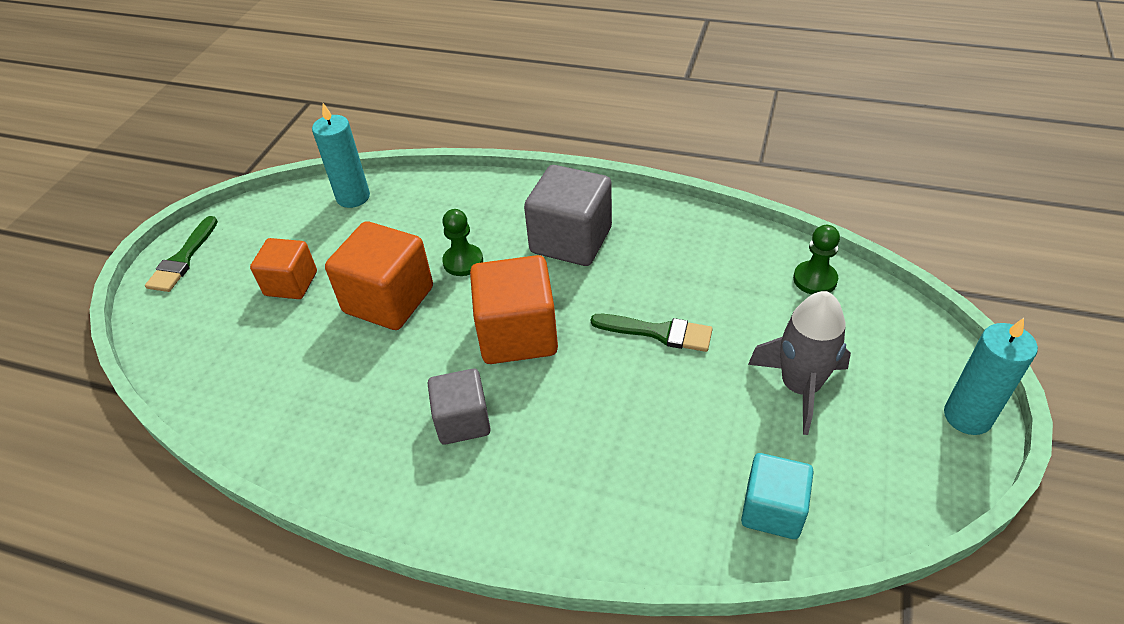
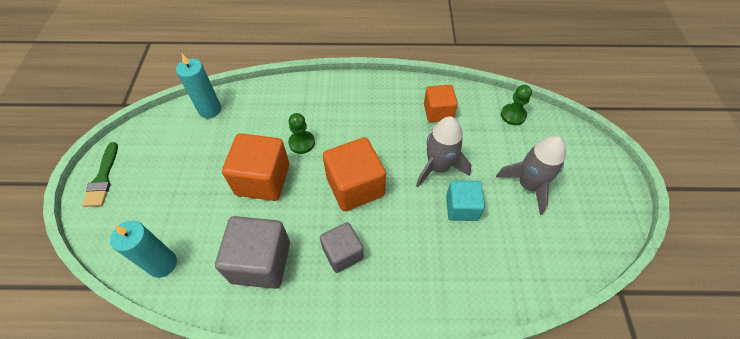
camera: 20 degrees left, 10 degrees up
(291, 284) = (190, 181): orange cube -> orange cube (438, 112)
(571, 240) = (364, 115): grey cube -> grey cube (261, 262)
(658, 332) = (438, 167): green brush -> grey rocket
(772, 510) = (540, 265): turquoise cube -> turquoise cube (461, 208)
(967, 416) = (618, 183): turquoise candle -> turquoise candle (162, 264)

